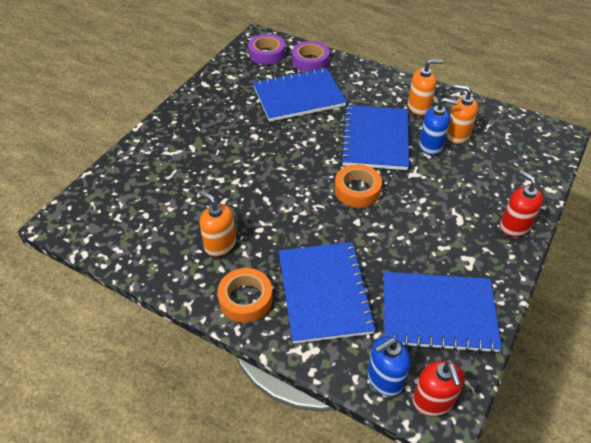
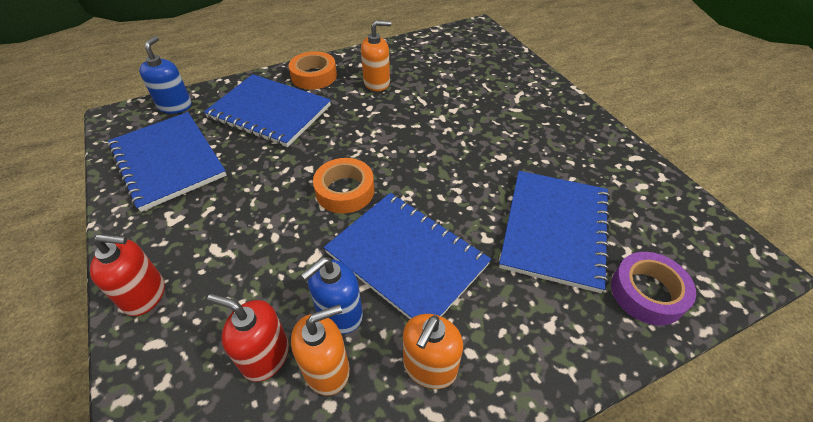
camera: 125 degrees right, 0 degrees up
(267, 54) = (692, 248): purple tape -> none
(433, 401) = (130, 118): red soap dispenser -> red soap dispenser (265, 356)
(438, 313) = (168, 161): blue notebook -> blue notebook turned 75 degrees counterclockwise

